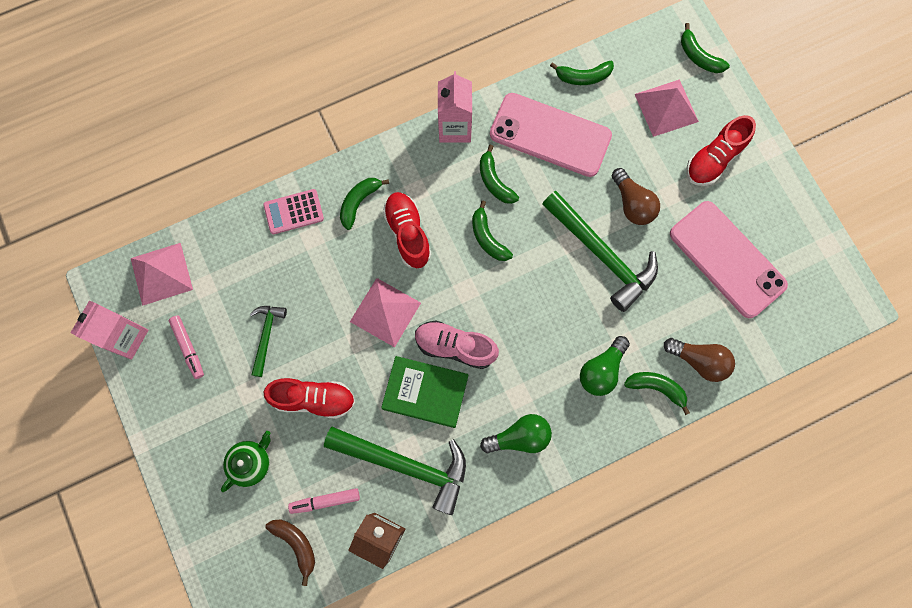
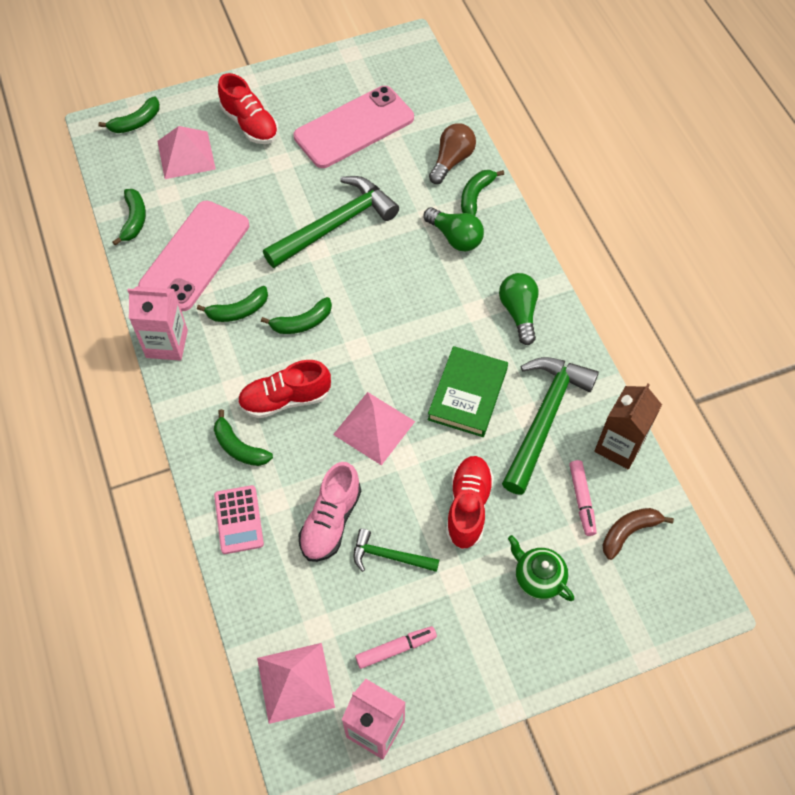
camera: 85 degrees left, 15 degrees down
(455, 347) = (420, 362): pink shoe -> pink shoe (331, 521)
(632, 204) = (285, 194): brown light bulb -> none

